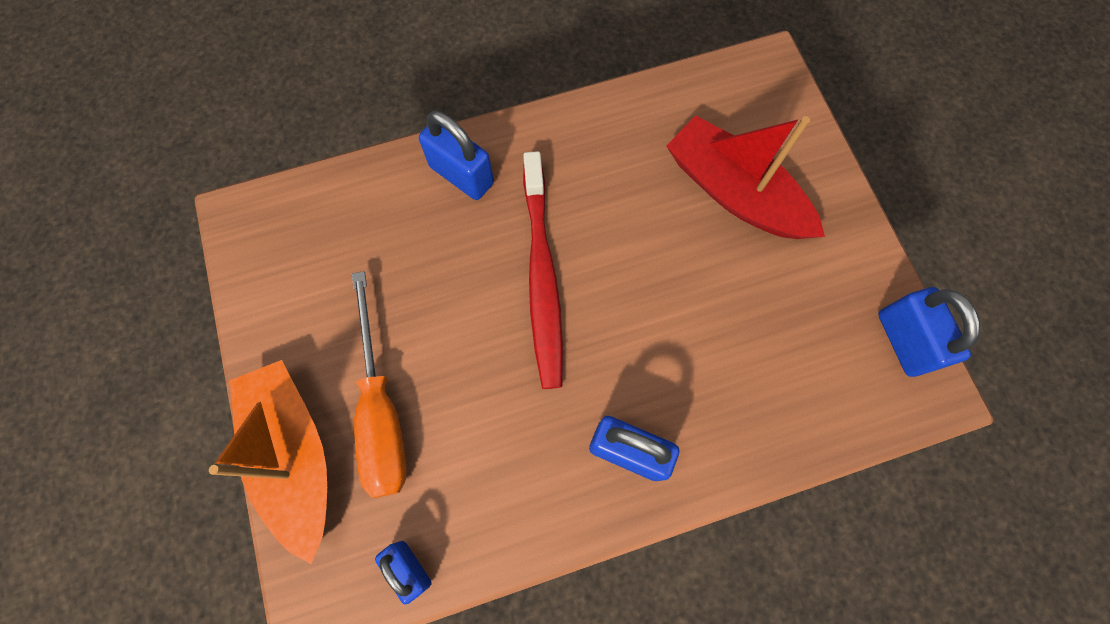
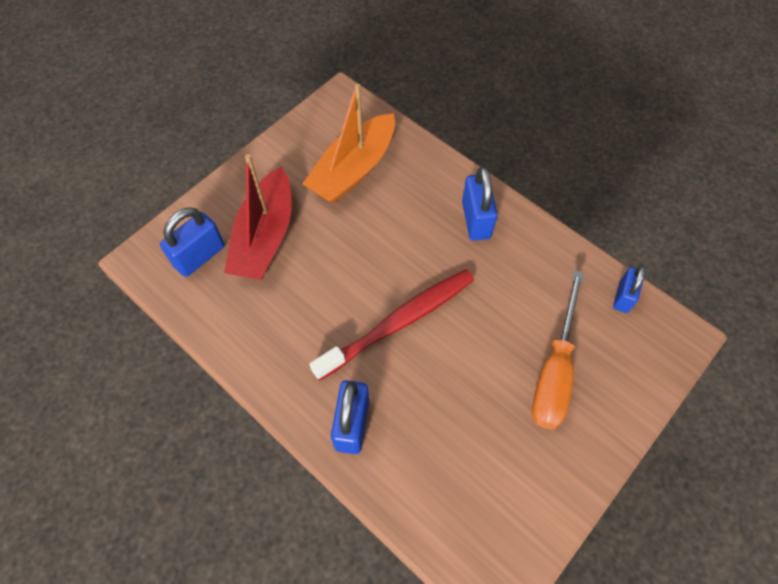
camera: 120 degrees left, 10 degrees down
(295, 456) = (621, 405): orange boat -> orange boat (353, 169)
(381, 410) = (554, 370): orange screwdriver -> orange screwdriver turned 150 degrees clockwise
(903, 341) = (319, 119): blue padlock -> blue padlock (199, 256)

